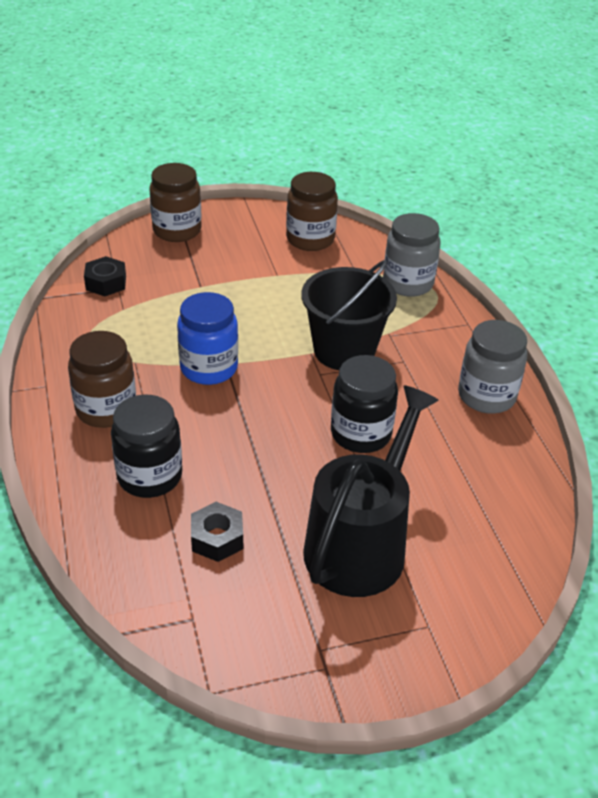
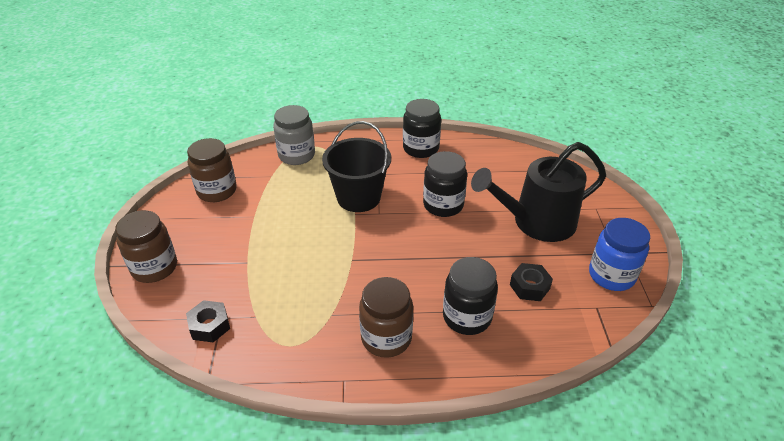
camera: 75 degrees left, 0 degrees up
(209, 368) = (354, 270): blue jar -> blue jar (611, 275)
(361, 544) = (537, 222): black watering can -> black watering can turned 60 degrees counterclockwise
(486, 396) = (421, 148): grey jar -> black jar

